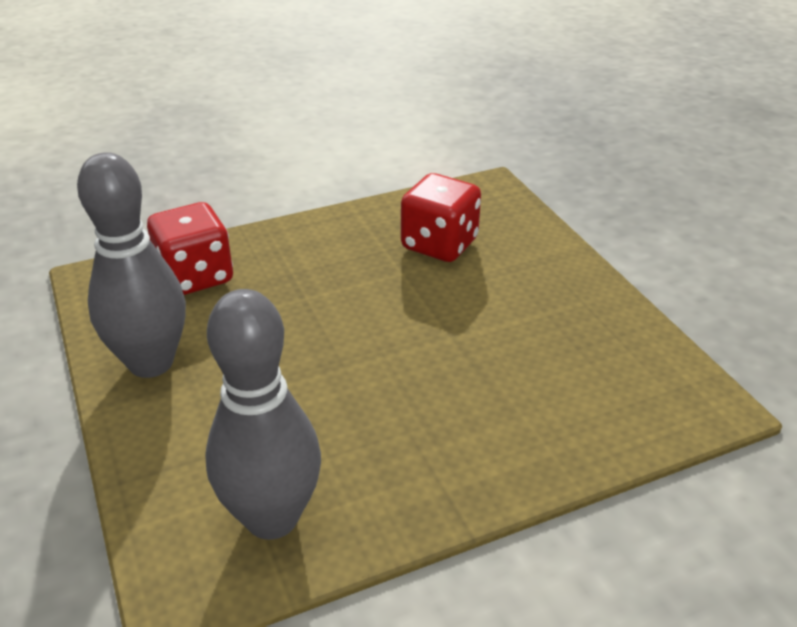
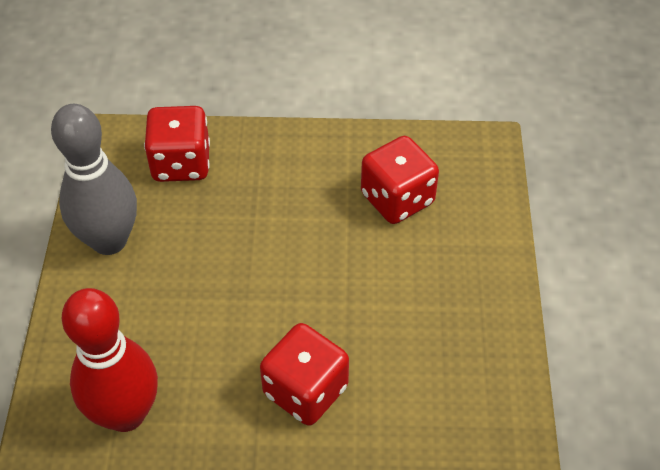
camera: 25 degrees right, 15 degrees up
(272, 518) = (125, 414): grey bowling pin -> red bowling pin
(464, 423) = (305, 390): none -> red dice

